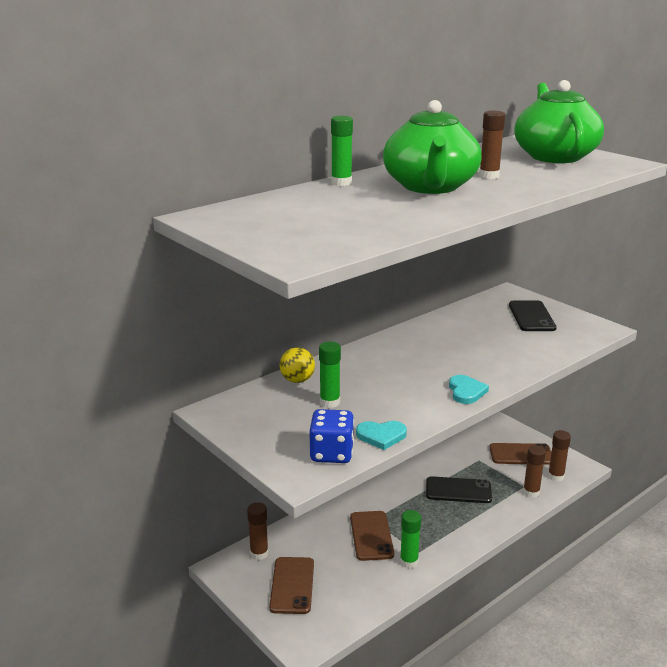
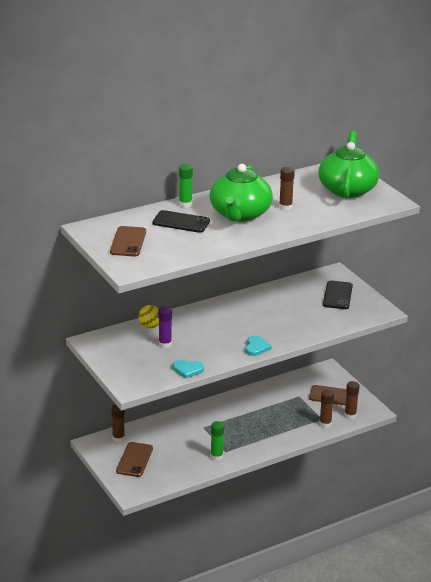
camera: 10 degrees right, 5 degrees up
(329, 402) = (165, 344): green glue stick -> purple glue stick
(331, 453) = (153, 376): blue dice -> none
(371, 536) = (197, 437): brown phone -> brown phone (128, 242)
(458, 490) = (272, 416): black phone -> black phone (181, 222)

